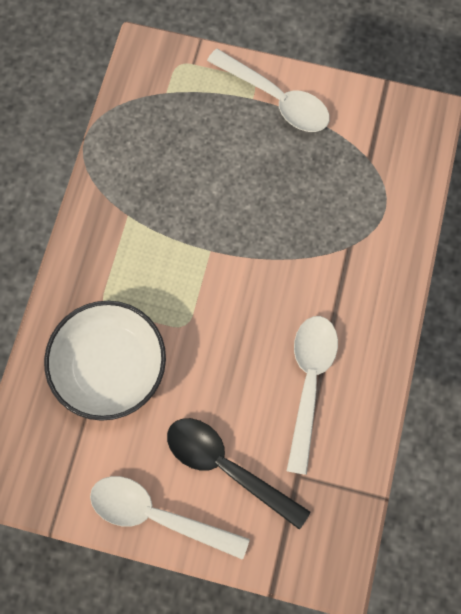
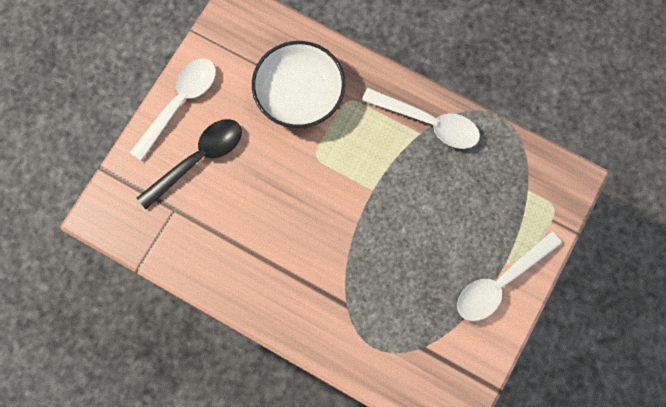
camera: 105 degrees right, 0 degrees up
(309, 382) = (242, 238): white spoon -> white spoon (428, 123)

